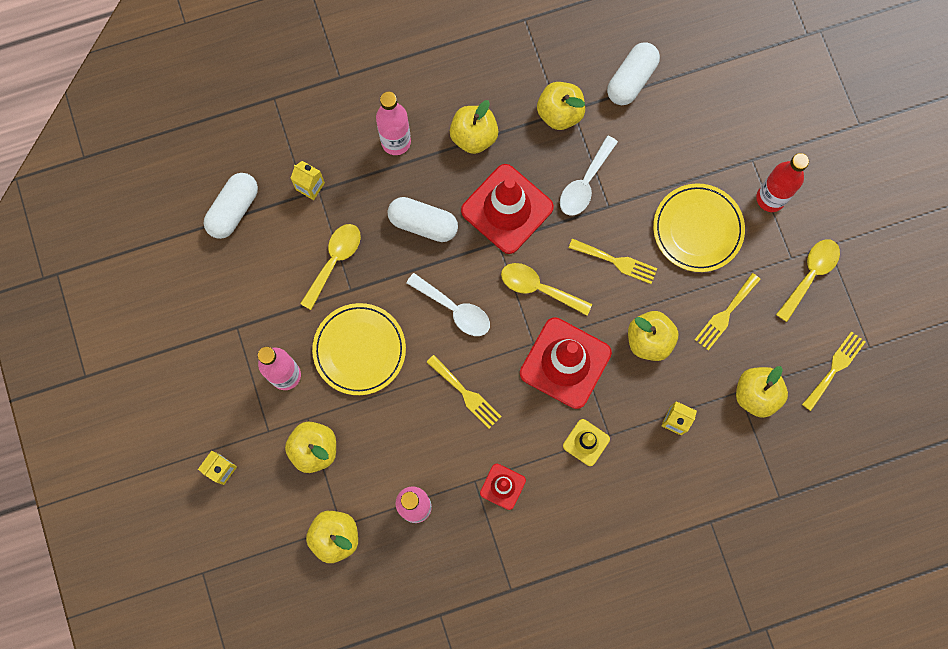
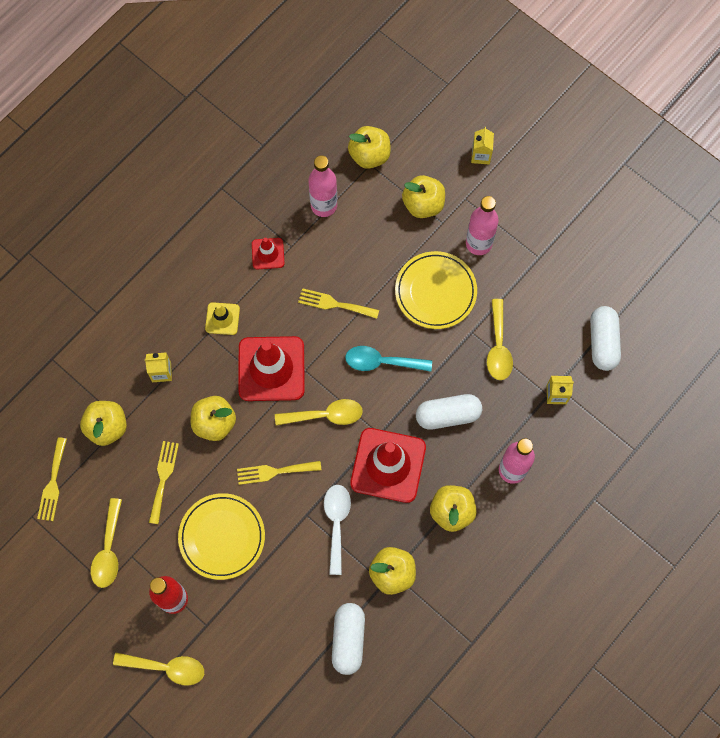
camera: 150 degrees right, 5 degrees down
(454, 309) = (381, 362): white spoon -> turquoise spoon
(806, 143) = (166, 668): none -> yellow spoon

